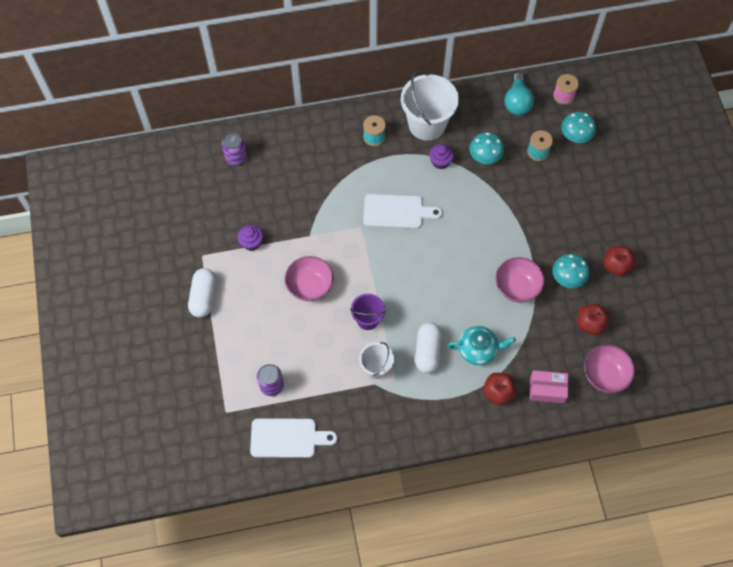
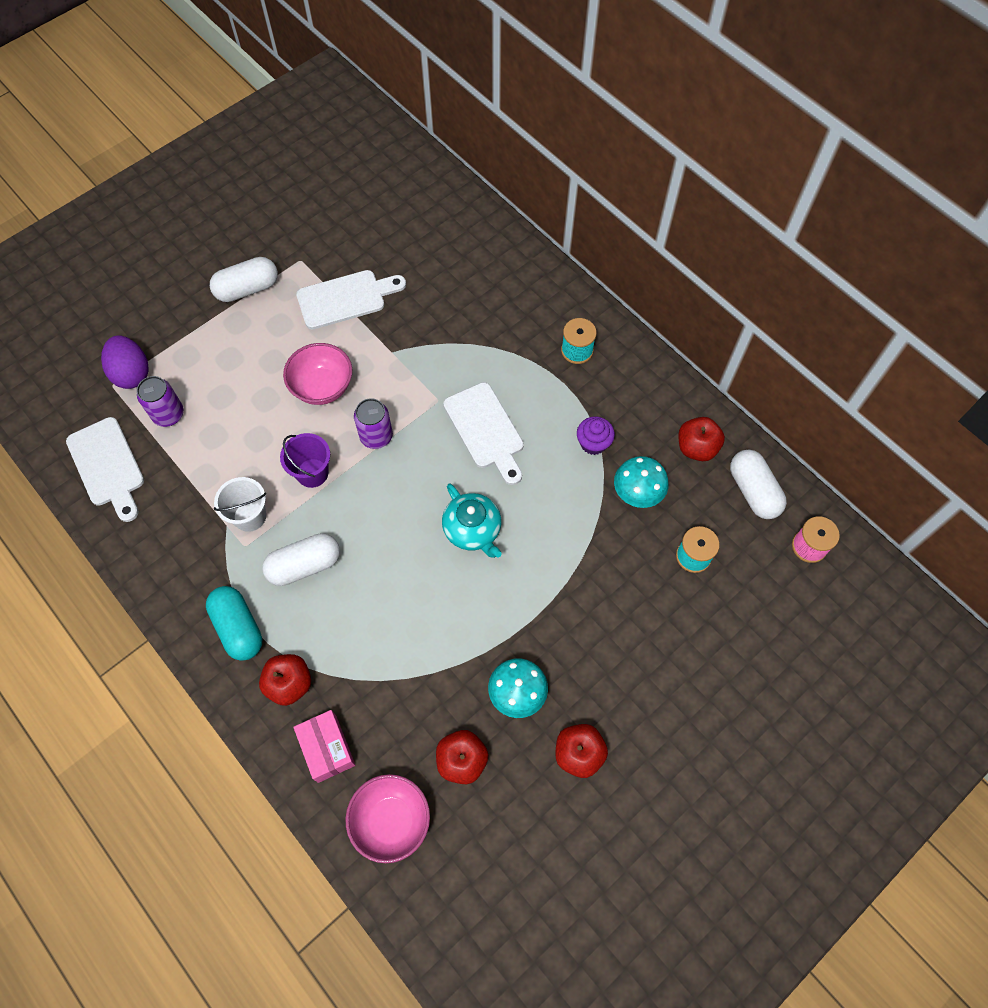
camera: 60 degrees right, 0 degrees up
(224, 396) = (132, 373): none -> purple egg
(236, 157) = (449, 226): purple can -> purple can (376, 436)
(251, 242) = (346, 299): purple cupcake -> white cutting board
(427, 124) = (638, 400): white bucket -> none
(447, 405) = (238, 628): none -> turquoise capsule
(475, 113) = (696, 448): none -> red apple
(478, 349) = (340, 627): turquoise teapot -> turquoise teapot (473, 530)
(517, 102) = (753, 491): turquoise light bulb -> white capsule
(517, 287) = (462, 631): pink bowl -> none
(575, 136) = (754, 594): turquoise mushroom -> none

